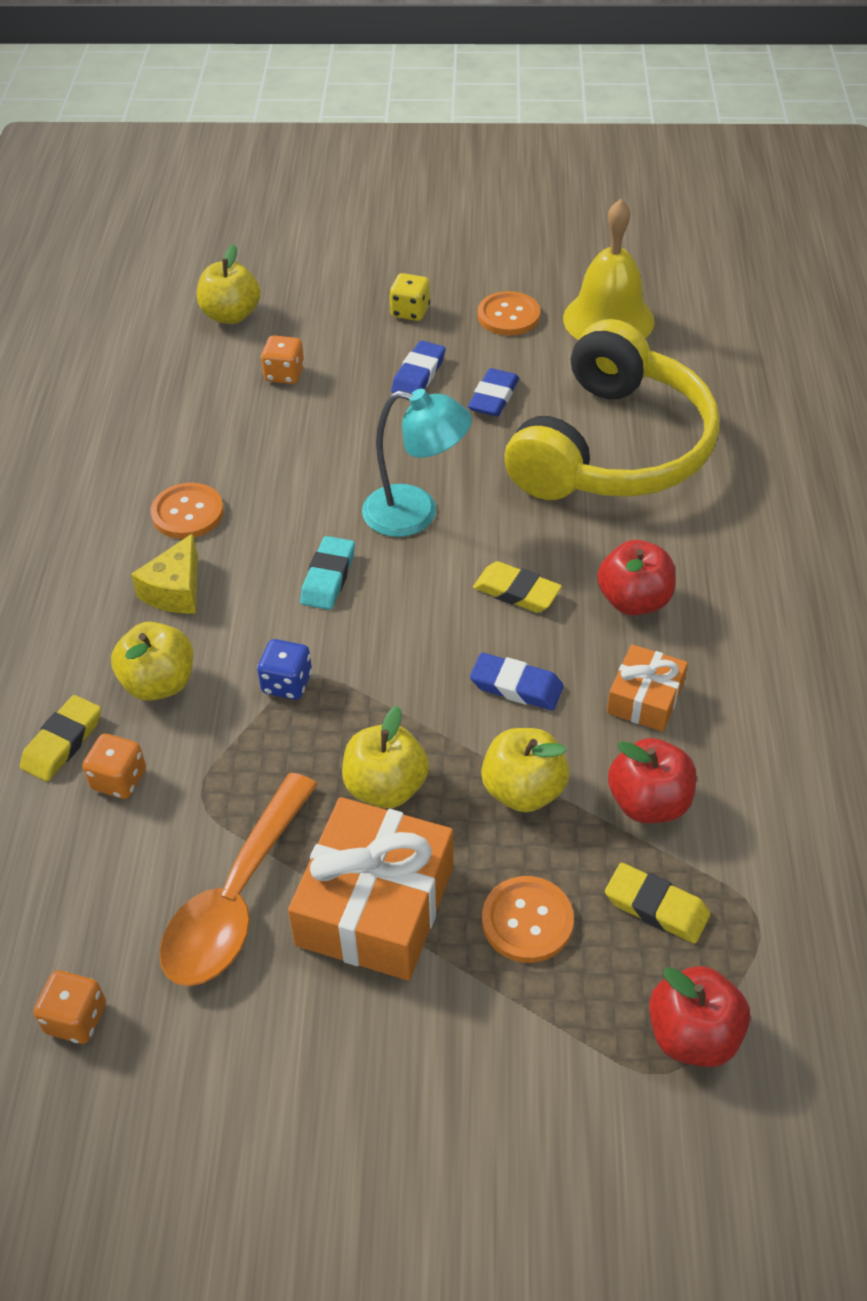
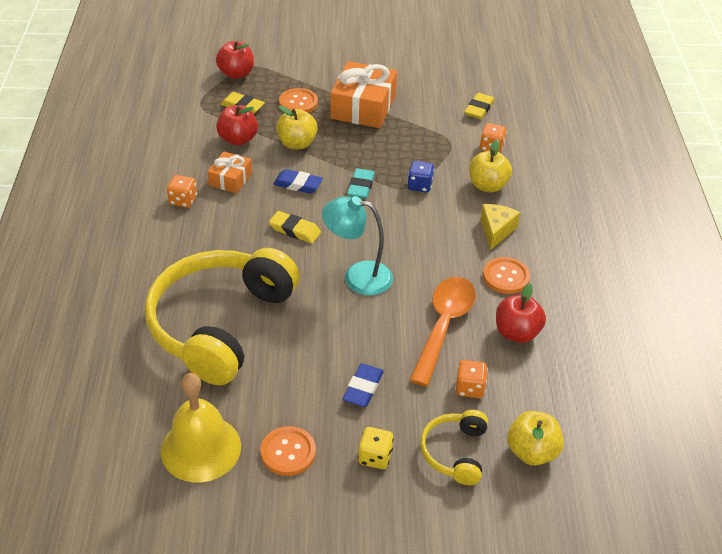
camera: 175 degrees right, 5 degrees down
(62, 742) = (526, 161): yellow eraser -> yellow eraser (479, 109)
(76, 1019) = (476, 78): orange dice -> orange dice (183, 200)
(236, 899) = (423, 109): orange spoon -> orange spoon (443, 326)
(319, 315) = (455, 452): none -> yellow headphones
(328, 577) = (407, 238): turquoise eraser -> turquoise eraser (361, 186)
(386, 787) = (363, 145): yellow apple -> none
(493, 397) = (304, 367): blue eraser -> none
(634, 600) = (226, 225): red apple -> red apple (517, 333)

